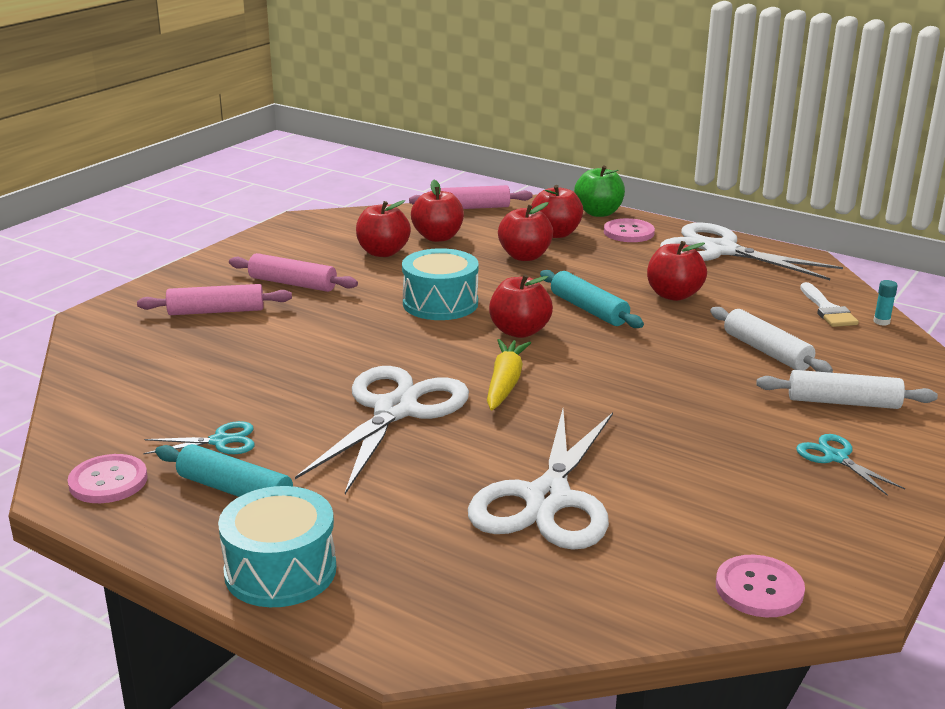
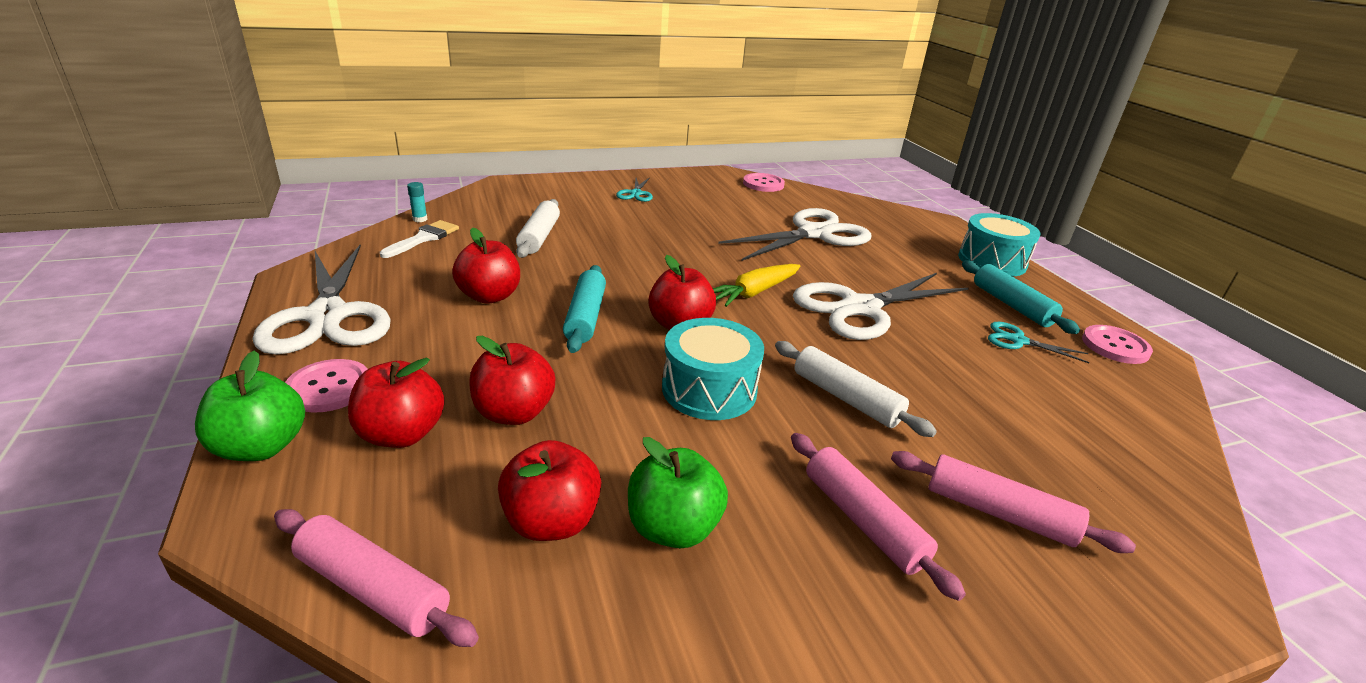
camera: 145 degrees left, 5 degrees up
(383, 252) = (673, 528): red apple -> green apple
(843, 402) = (571, 204): white rolling pin -> white rolling pin (846, 398)

